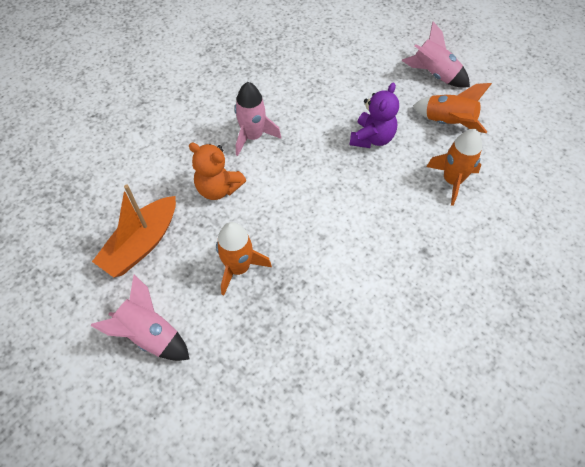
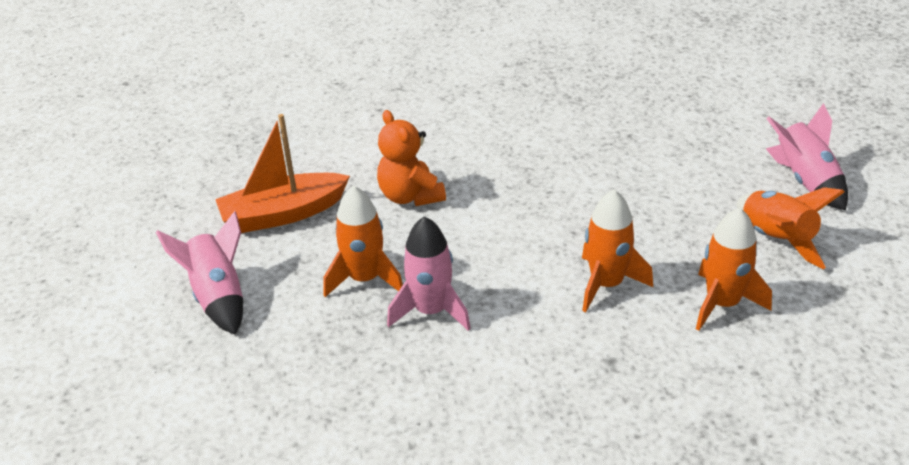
camera: 35 degrees right, 20 degrees down
(253, 137) = (496, 162): pink rocket -> pink rocket (431, 311)
(372, 138) = (648, 217): purple teddy bear -> none
(383, 198) = (606, 284): none -> orange rocket

